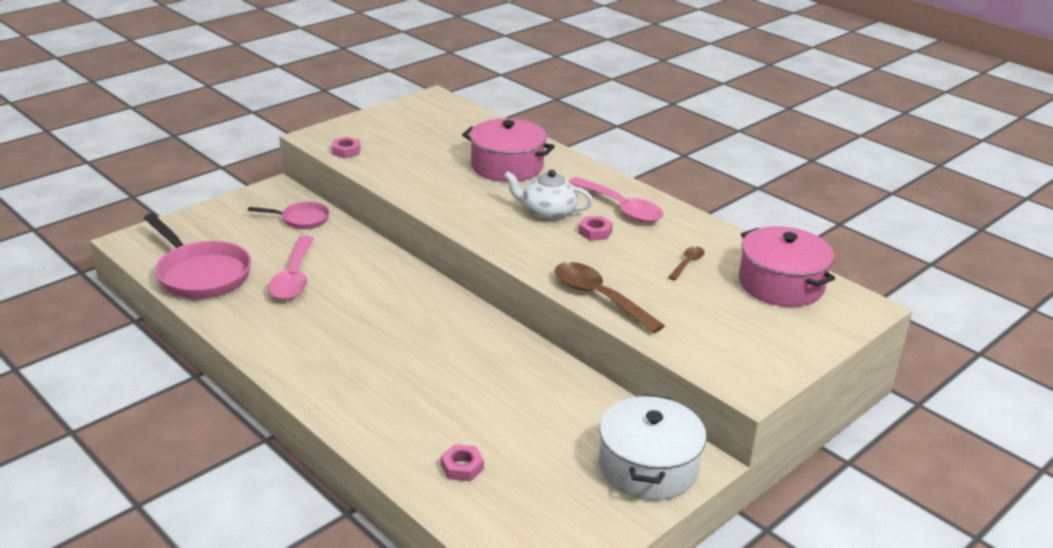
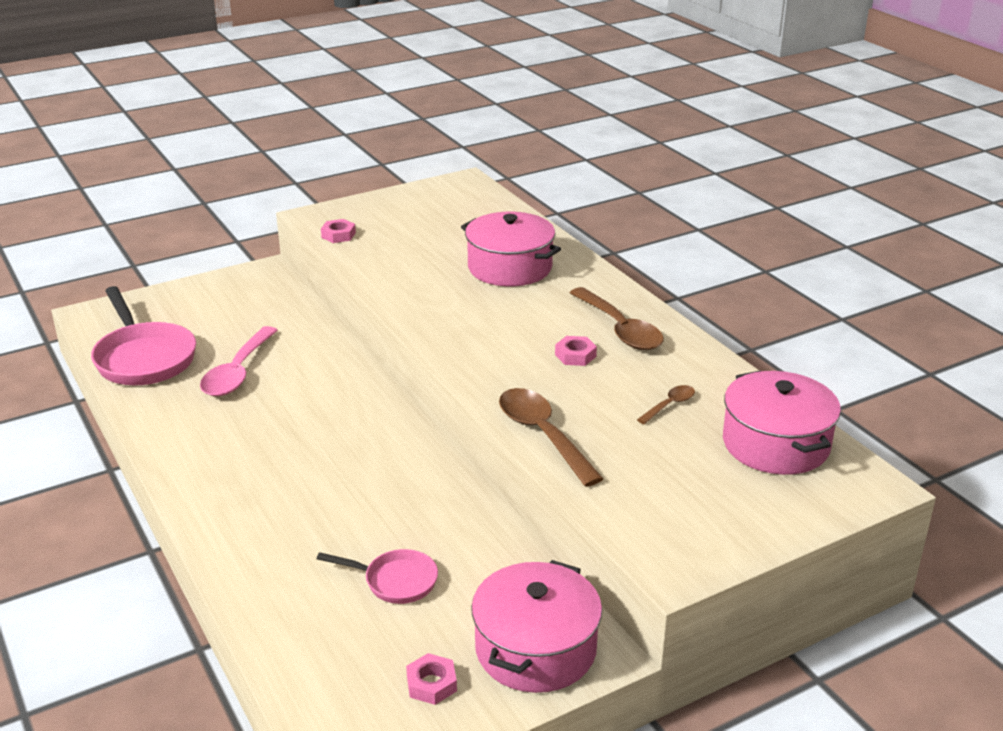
camera: 15 degrees right, 0 degrees up
(301, 219) = (276, 308): pink pan -> pink pan (395, 581)
(462, 467) = (320, 616): pink nut -> pink nut (431, 684)
(548, 212) = (531, 326): white teapot -> none
(620, 208) = (620, 329): pink spoon -> brown spoon
(648, 466) = (535, 649): white pot -> pink pot

